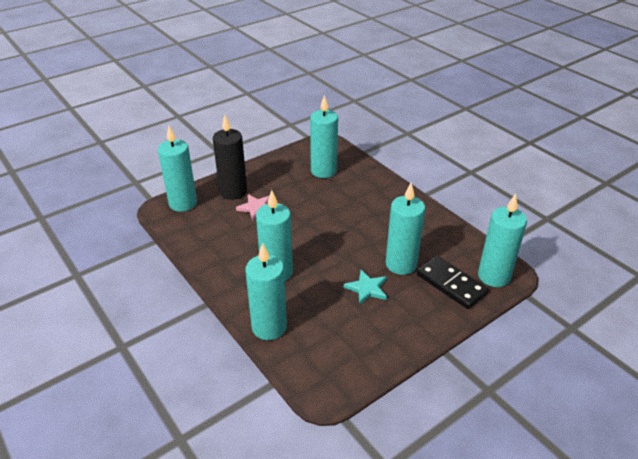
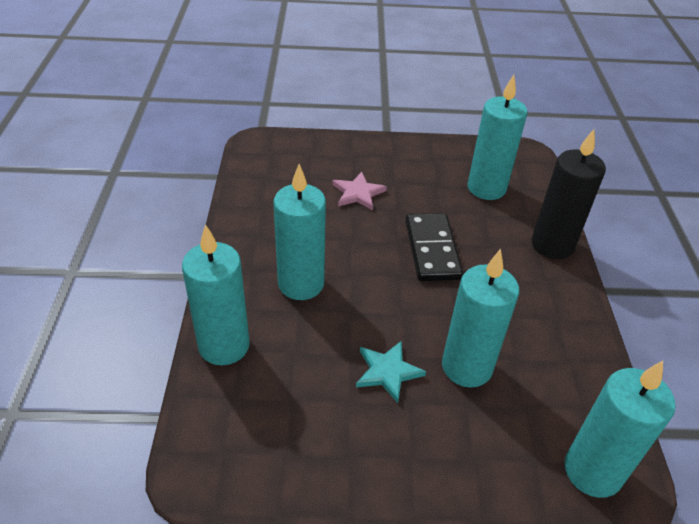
camera: 35 degrees right, 5 degrees up
(183, 203) = (285, 148): turquoise candle -> none
(233, 192) = (351, 162): black candle -> black candle (552, 245)
(451, 284) = (511, 440): black domino -> black domino (432, 250)

